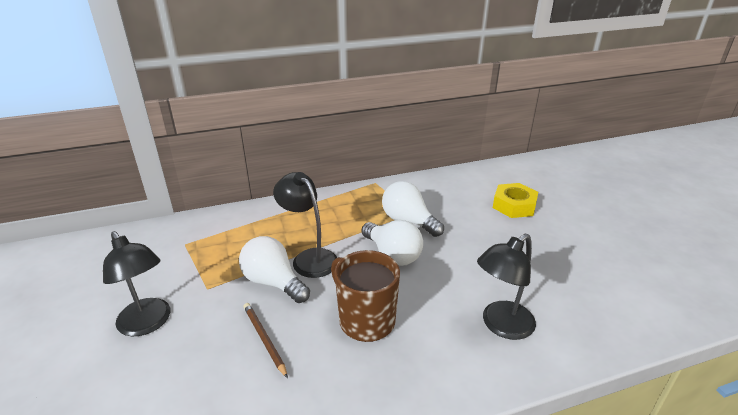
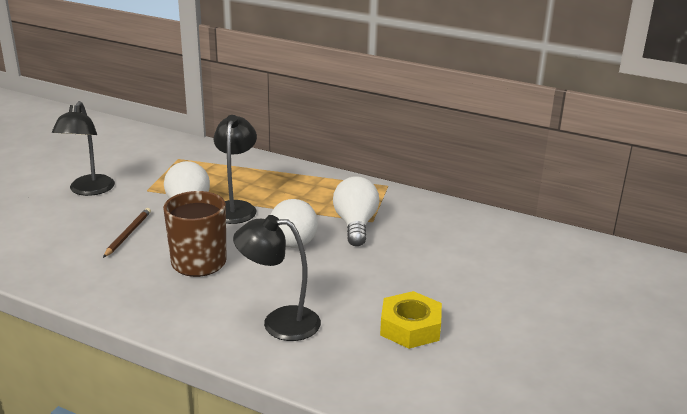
camera: 45 degrees right, 5 degrees down
(514, 205) = (481, 265): yellow nut -> yellow nut (410, 327)

